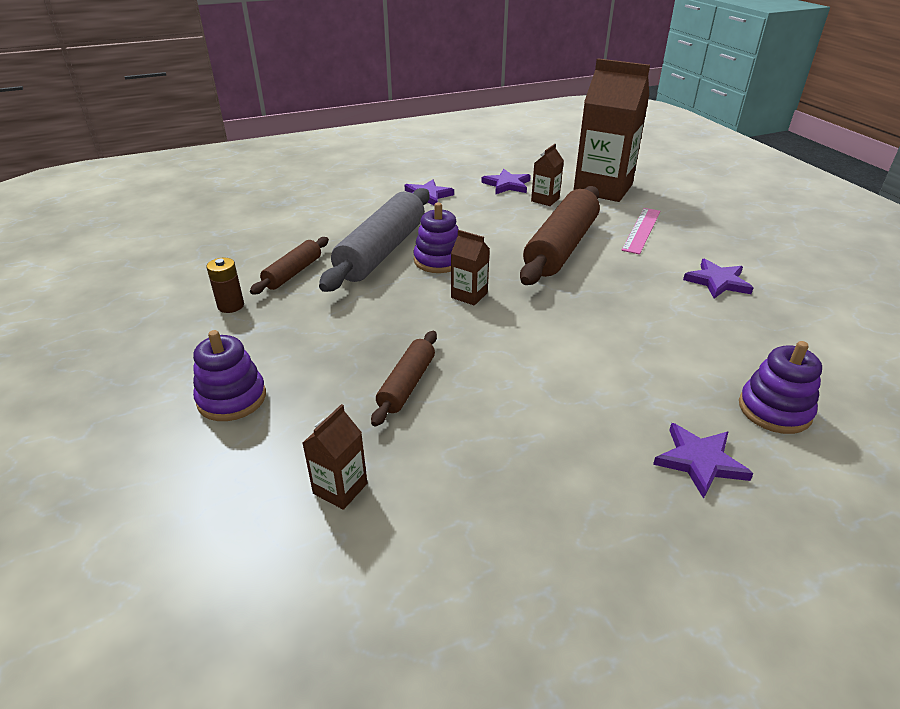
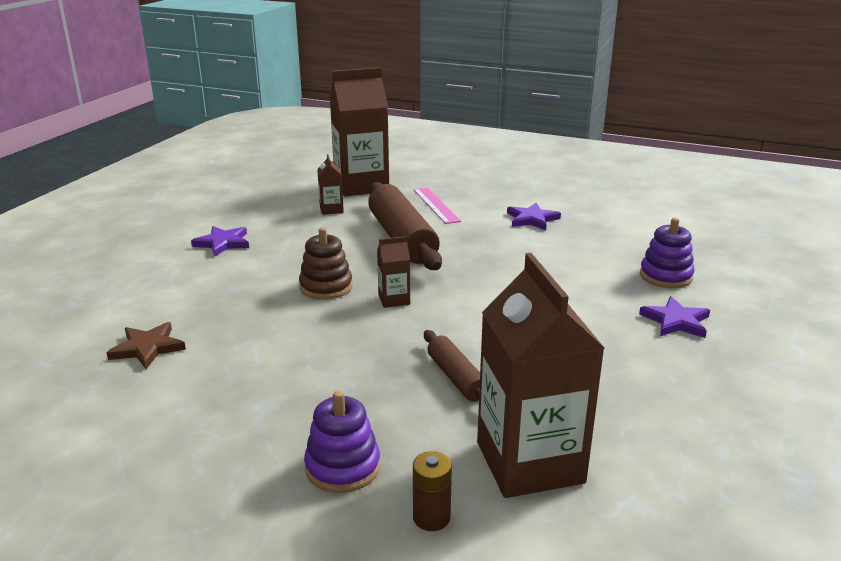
camera: 45 degrees left, 10 degrees down
(231, 306) = (199, 409): brown battery -> brown battery (431, 517)
(271, 250) = (147, 348): none -> brown star
(293, 273) = (210, 355): brown rolling pin -> none
(340, 488) = (529, 462): brown carton -> brown carton, size x2.28
(382, 251) = (264, 301): grey rolling pin -> none
(438, 260) = (326, 287): purple stacking toy -> brown stacking toy
(507, 185) = (279, 209): purple star -> none

